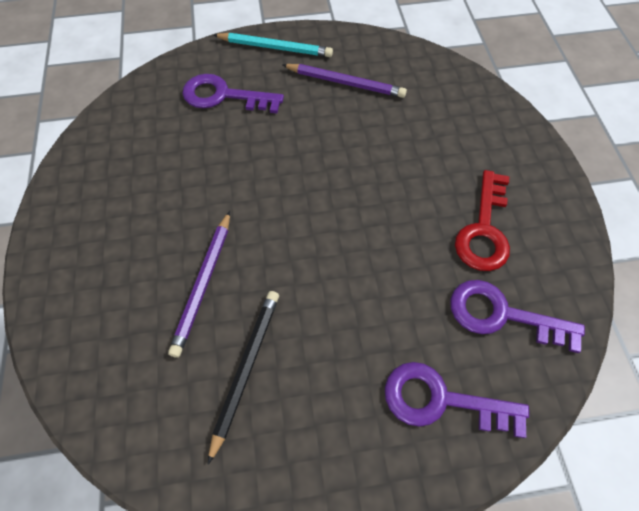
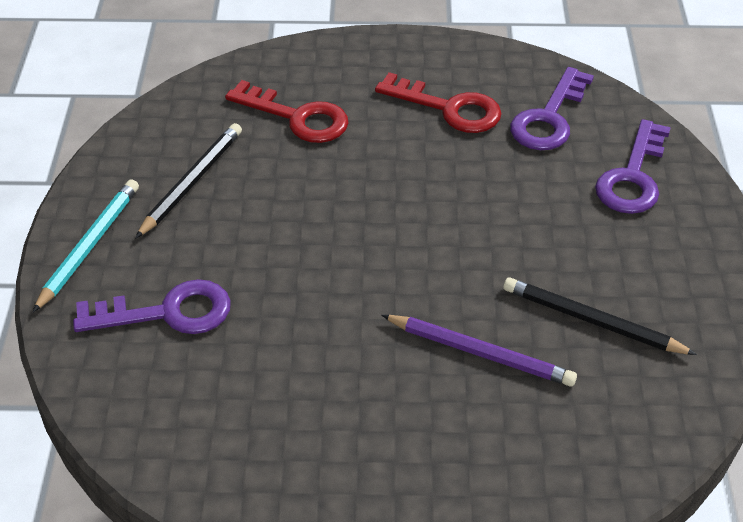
camera: 80 degrees left, 15 degrees down
(224, 96) = (167, 312): purple key -> purple key turned 120 degrees counterclockwise
(345, 83) = (192, 182): purple pencil -> black pencil
(433, 128) = (297, 117): none -> red key

